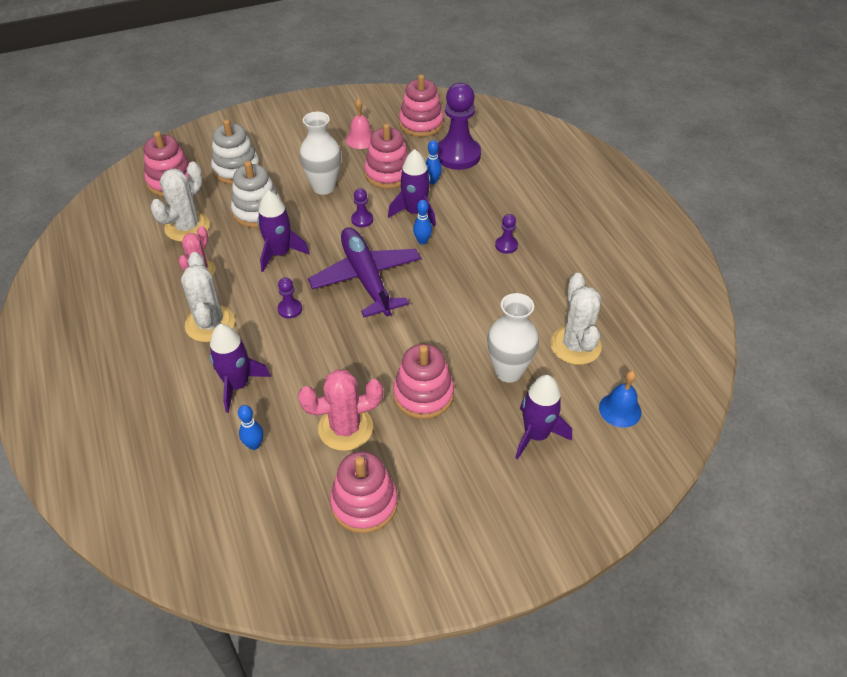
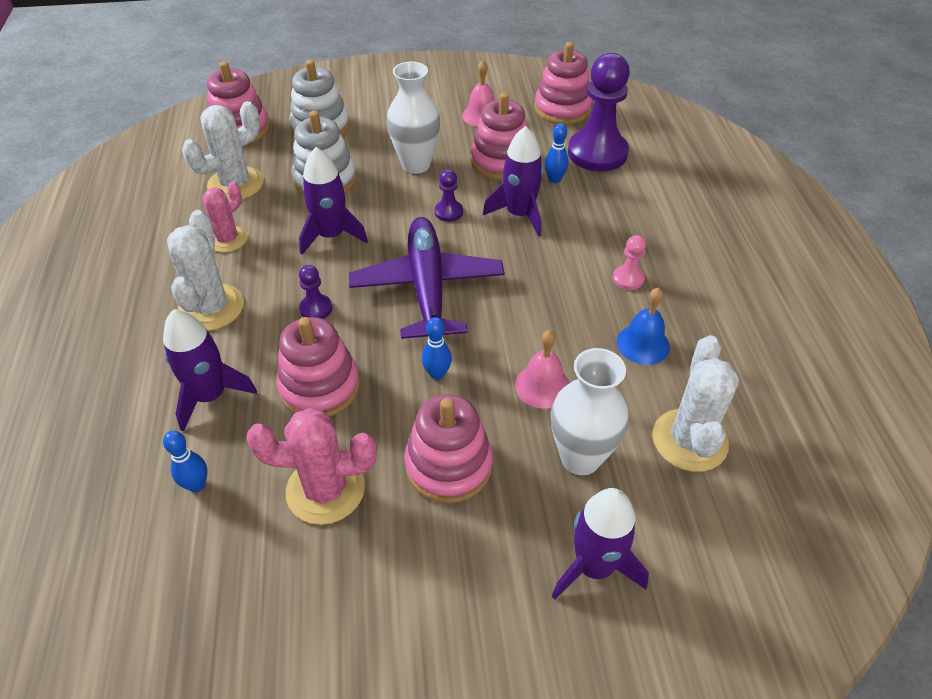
camera: 15 degrees right, 0 degrees up
(364, 503) = (309, 613): pink stacking toy -> pink stacking toy (320, 386)
(422, 241) = (517, 252): blue bowling pin -> blue bowling pin (437, 374)
(469, 330) = (542, 386): none -> pink bell
(506, 245) = (628, 279): purple pawn -> pink pawn
(620, 410) = (734, 557): blue bell -> blue bell (643, 344)

